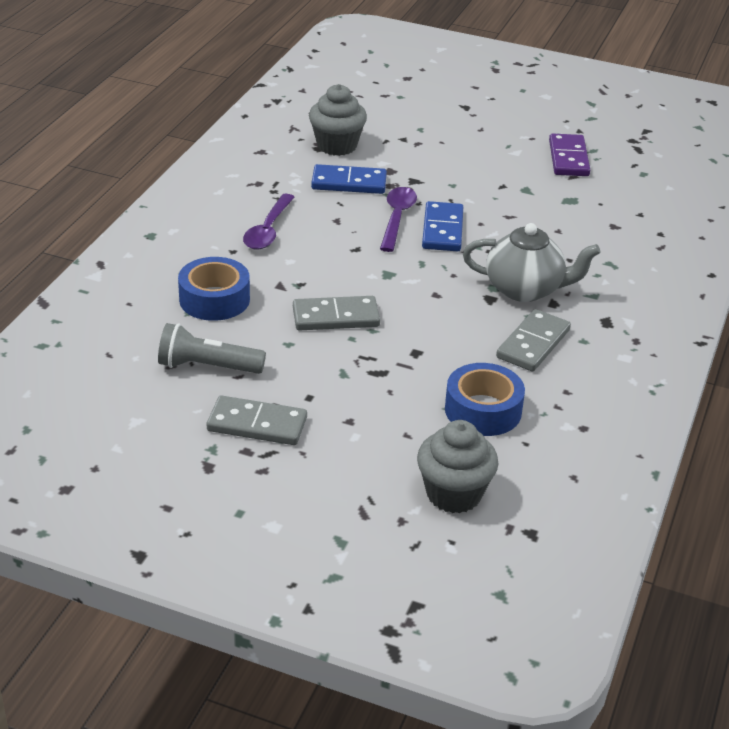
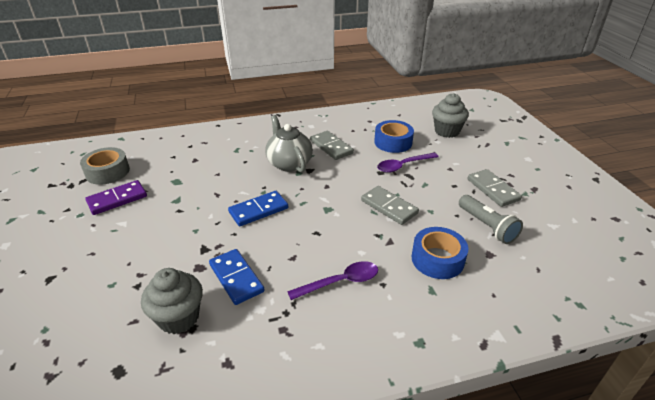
camera: 125 degrees left, 0 degrees up
(397, 218) = (263, 233): purple spoon -> purple spoon (403, 166)
(533, 344) = (331, 147): grey domino -> grey domino turned 60 degrees clockwise
(642, 165) = (107, 172): none -> grey tape

